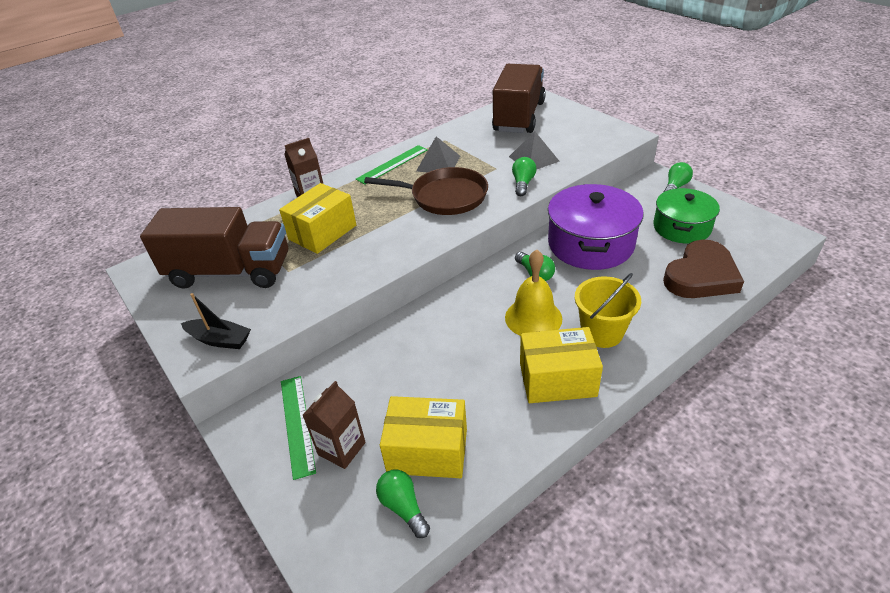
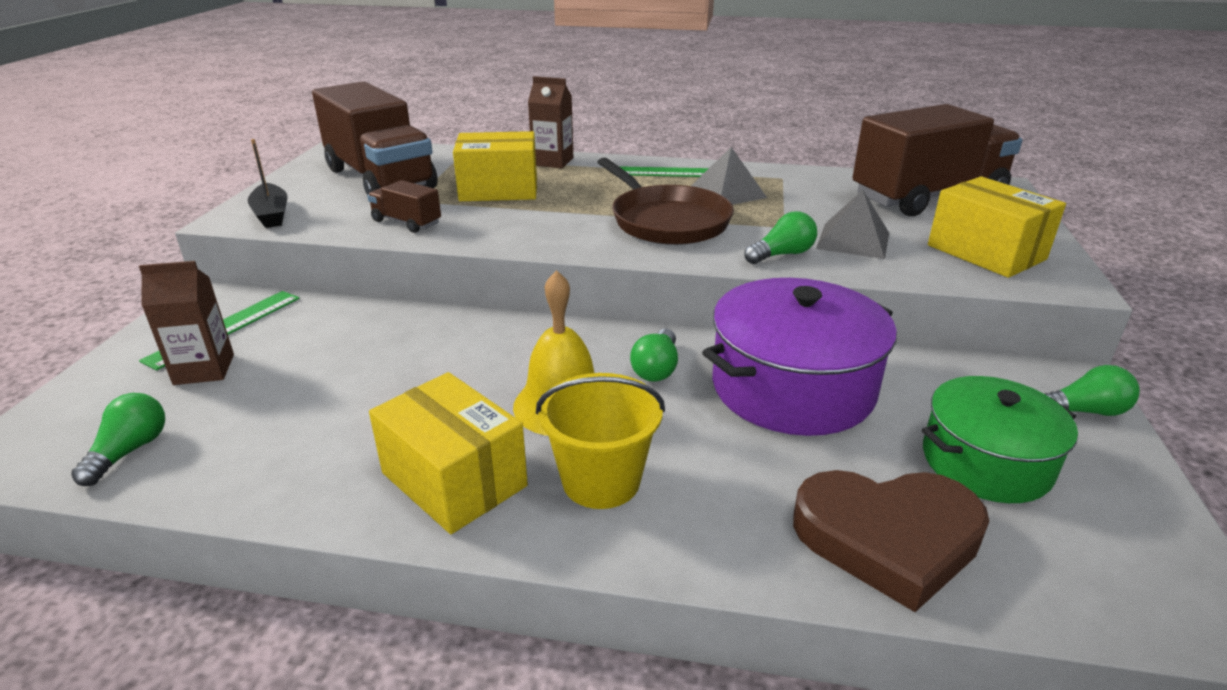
camera: 45 degrees right, 10 degrees down
(319, 285) = (406, 222): none -> brown truck
(427, 451) = (235, 428): yellow box -> yellow box (986, 252)

